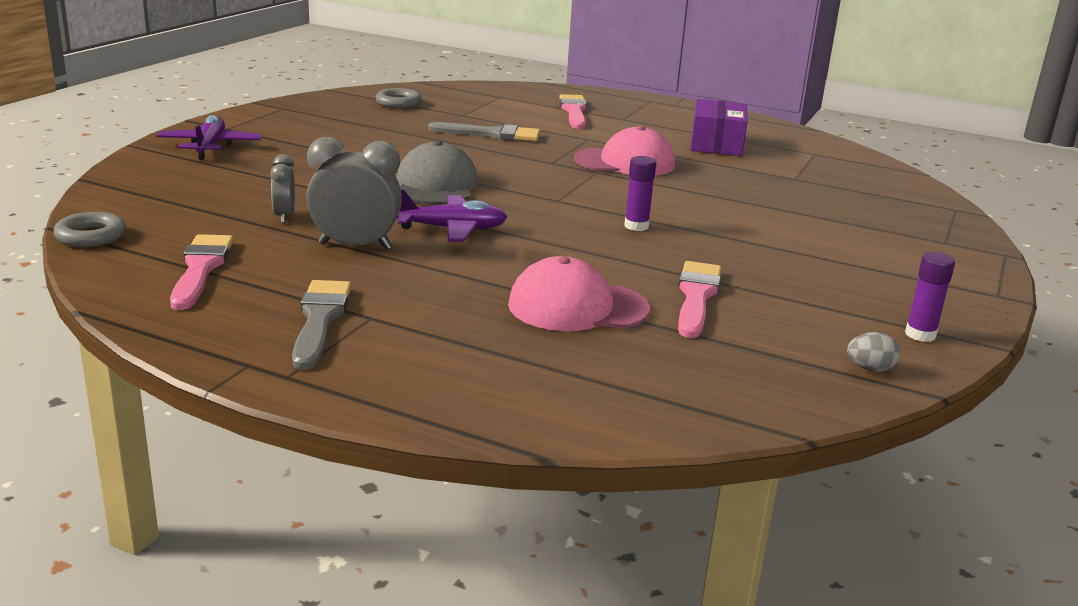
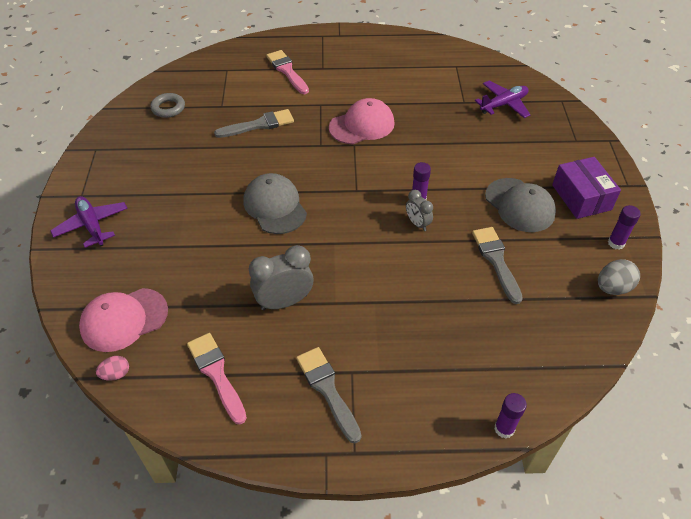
camera: 25 degrees left, 25 degrees up
(91, 236) = (116, 374): grey ring -> pink egg
(284, 216) = (215, 289): grey clock -> grey clock (417, 223)
(452, 229) = (323, 254): purple plane -> purple plane (503, 104)
(531, 429) = (504, 429): none -> purple glue stick
(577, 307) = (447, 303): pink cap -> pink cap (124, 319)
(696, 296) = (496, 260): pink brush -> grey brush
(716, 144) = (396, 78): purple box -> purple box (581, 197)
(788, 266) = (519, 205): none -> grey cap
(870, 369) = (613, 288): grey egg -> grey egg, size x1.57

